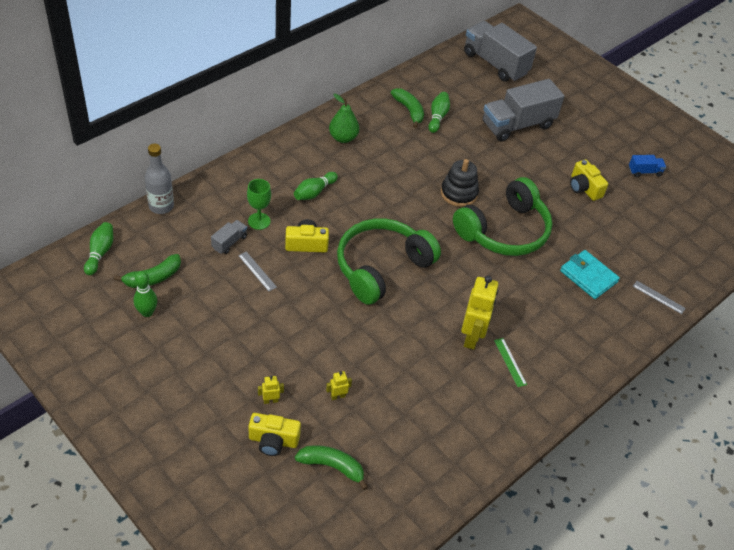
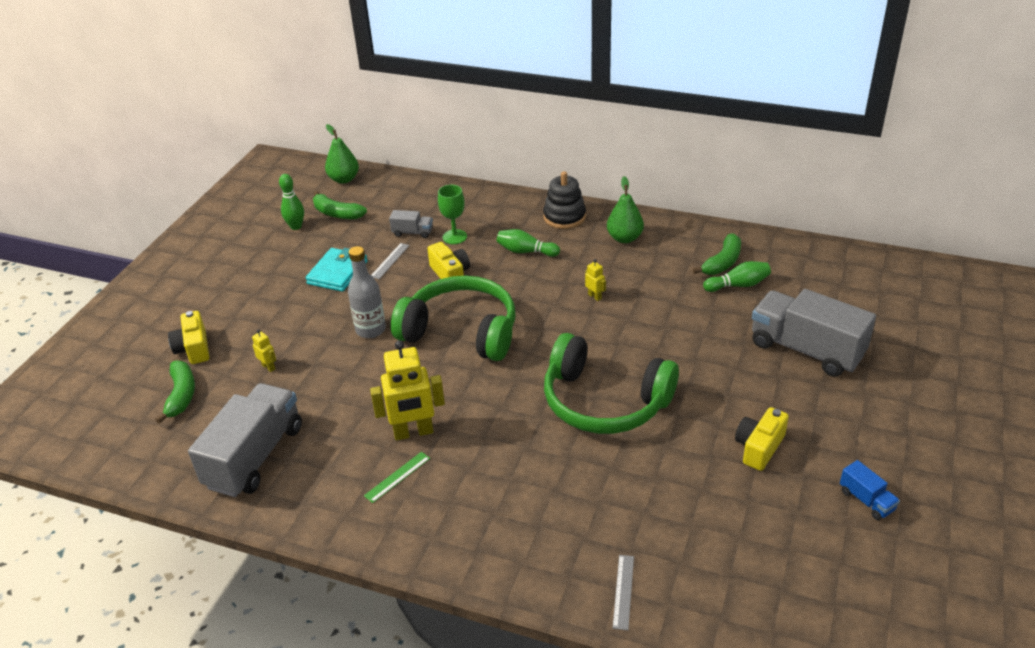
camera: 70 degrees right, 10 degrees down
(100, 253) = (344, 179): green bowling pin -> green pear
(161, 206) = (424, 183): grey bottle -> grey bottle (370, 330)
(270, 400) = (239, 329): yellow robot -> yellow robot (594, 296)
(459, 193) = (629, 345): black stacking toy -> black stacking toy (564, 217)
(495, 63) = (898, 293): grey truck -> grey truck (255, 456)
(588, 276) = (596, 503): turquoise wallet -> turquoise wallet (337, 272)

